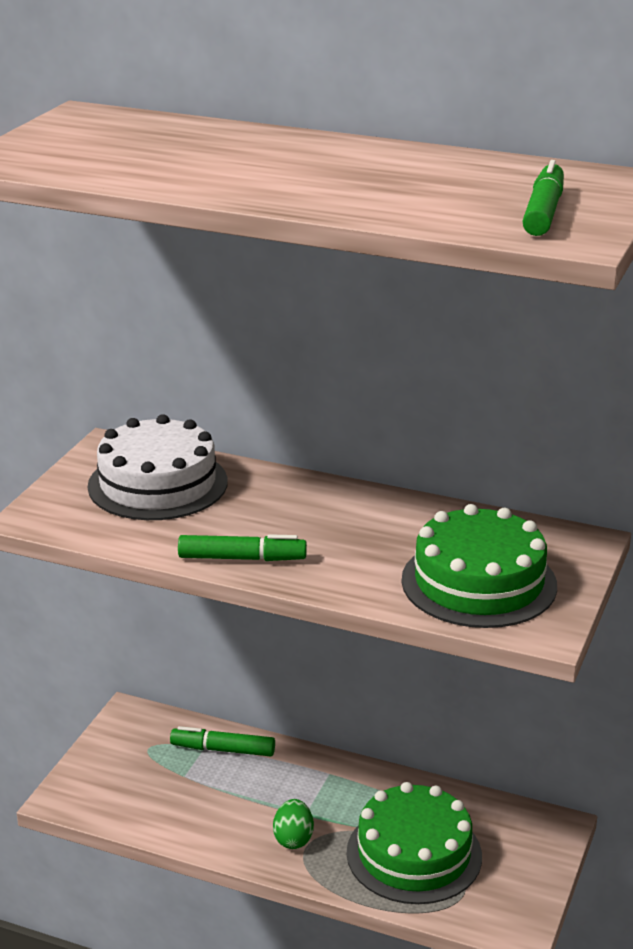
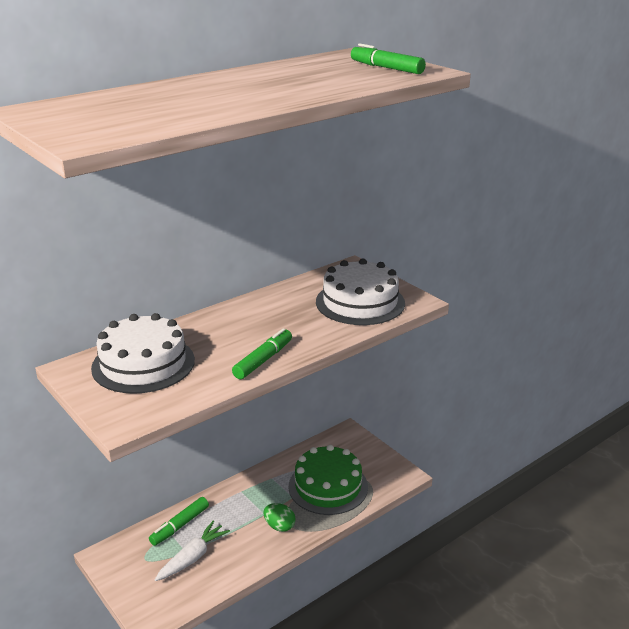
camera: 60 degrees left, 0 degrees up
(179, 786) = (193, 557): none -> white carrot
(479, 582) = (360, 302): green cake -> white cake

